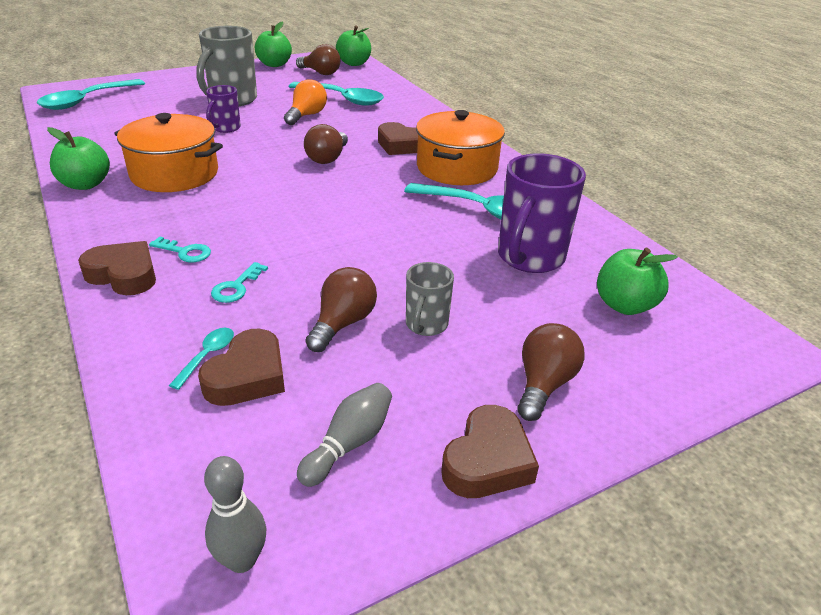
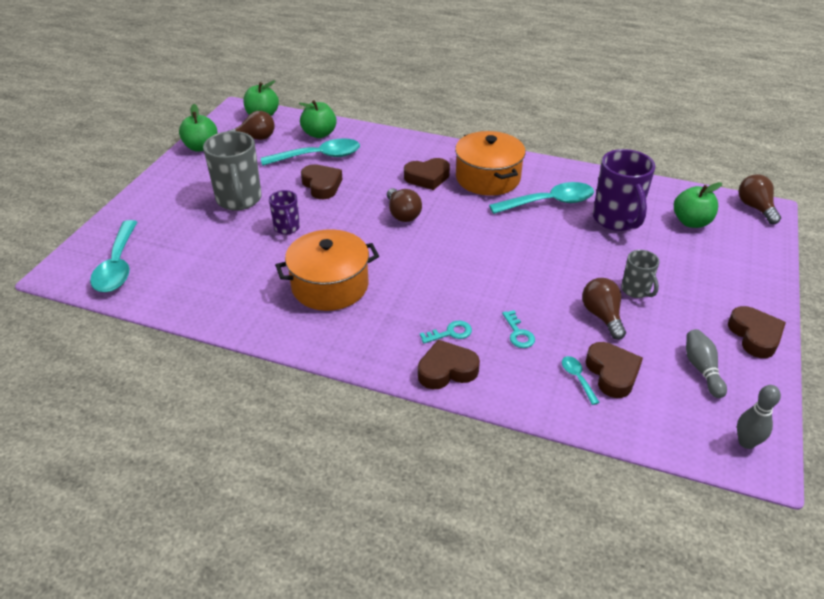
camera: 40 degrees left, 5 degrees up
(85, 184) = (286, 332): green apple -> green apple (319, 134)
(306, 115) = (322, 185): orange light bulb -> brown heart
(544, 384) = (722, 286): brown light bulb -> brown light bulb (755, 208)

